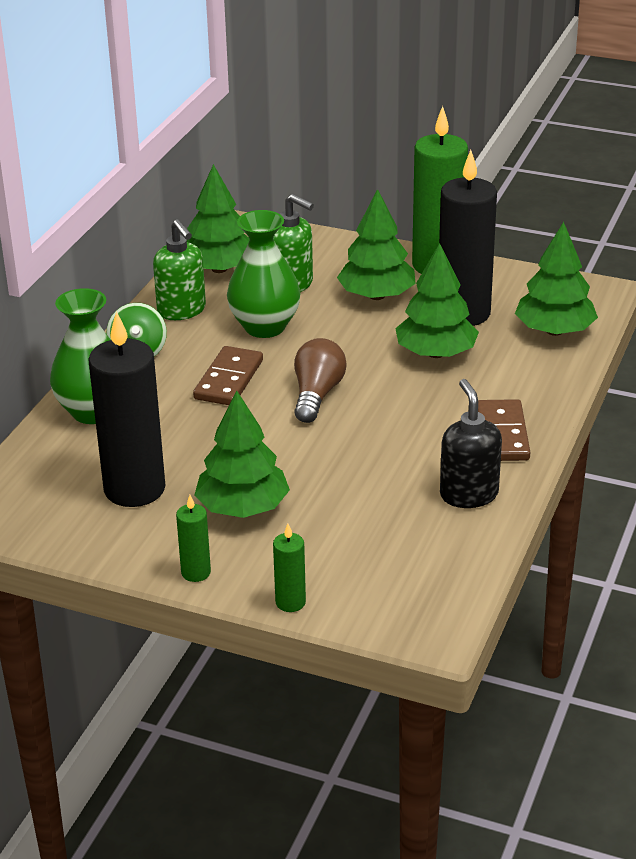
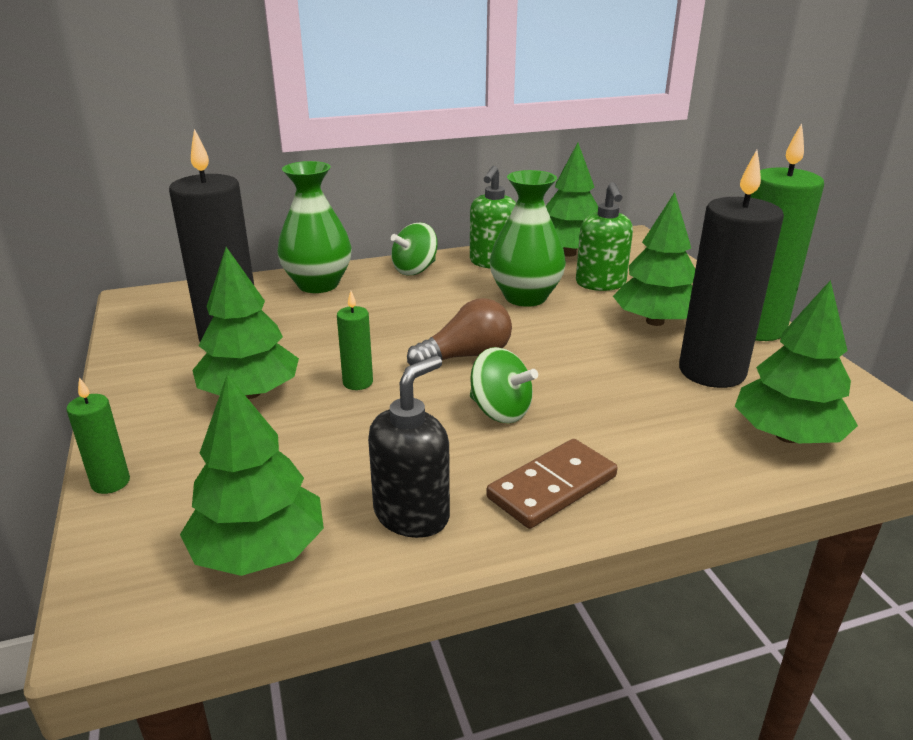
camera: 50 degrees right, 5 degrees down
(196, 572) = (127, 411): green candle -> green candle (358, 382)
(229, 380) = (430, 313): brown domino -> none
(404, 414) = (500, 411): none -> green spinning top
(436, 353) = (624, 385): green tree -> green tree (259, 551)

